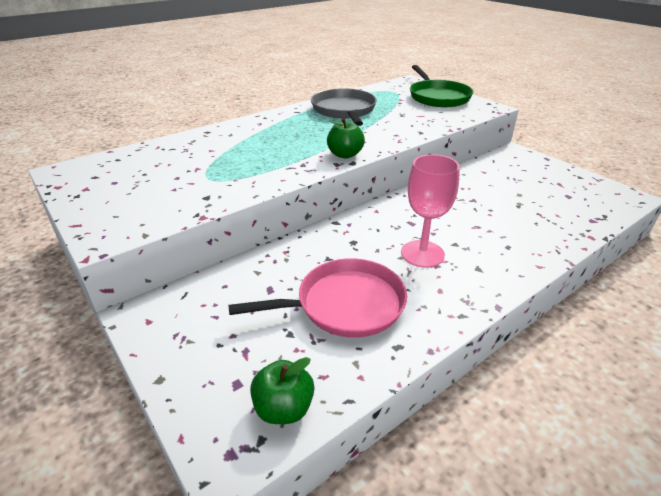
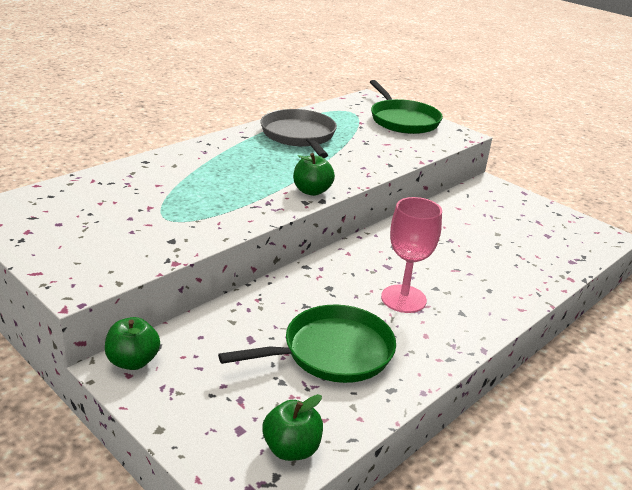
camera: 10 degrees left, 5 degrees down
(156, 308) = (133, 361): none -> green apple
(345, 304) = (332, 352): pink pan -> green pan

